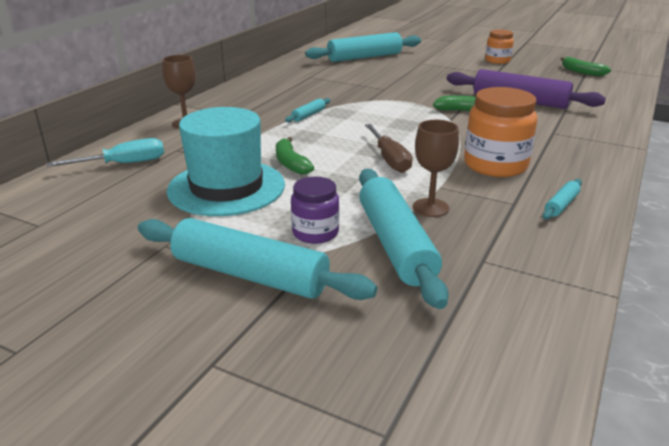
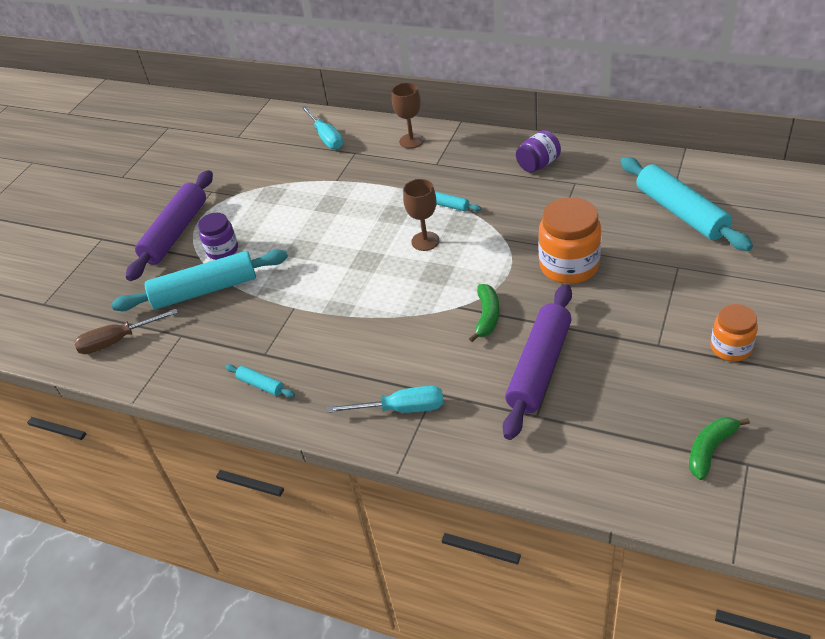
camera: 90 degrees right, 15 degrees up
(226, 187) = (289, 195): turquoise hat -> none
(250, 275) = (175, 233): turquoise rolling pin -> purple rolling pin
(275, 84) = (538, 164): none -> purple jar
(291, 163) = (333, 217): green banana -> none
(389, 159) = (347, 272): brown screwdriver -> brown screwdriver (117, 341)
(430, 207) = (257, 304): brown goblet -> brown goblet (425, 241)
(495, 165) = (340, 343): orange jar -> orange jar (569, 266)
(575, 144) = (401, 409): none -> turquoise screwdriver

